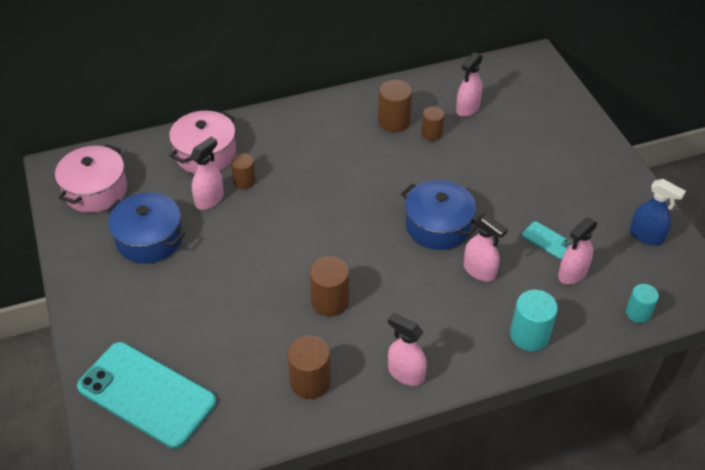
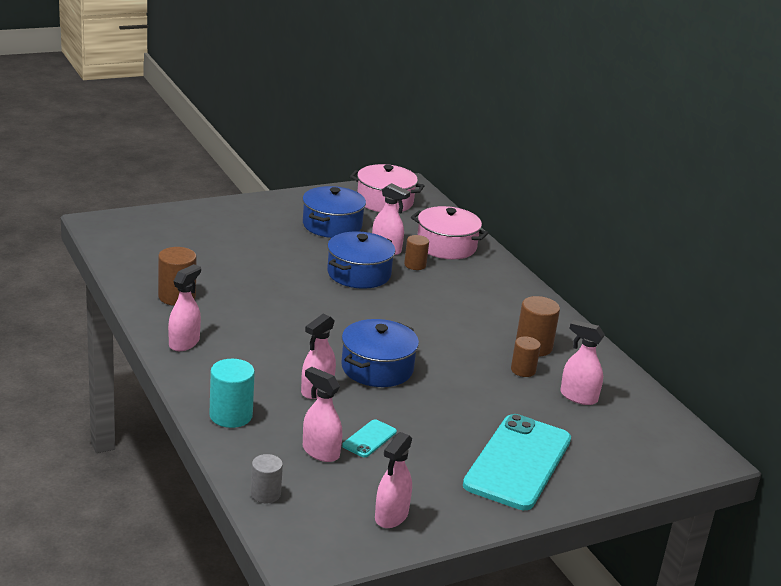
camera: 80 degrees right, 20 degrees down
(147, 394) = (168, 230): turquoise phone -> turquoise phone (518, 462)
(261, 225) = (359, 274): none -> blue pot
(330, 301) = (268, 306): brown cylinder -> none
(638, 313) = (265, 494): turquoise cylinder -> grey cylinder
(646, 236) = (391, 516): blue spray bottle -> pink spray bottle

